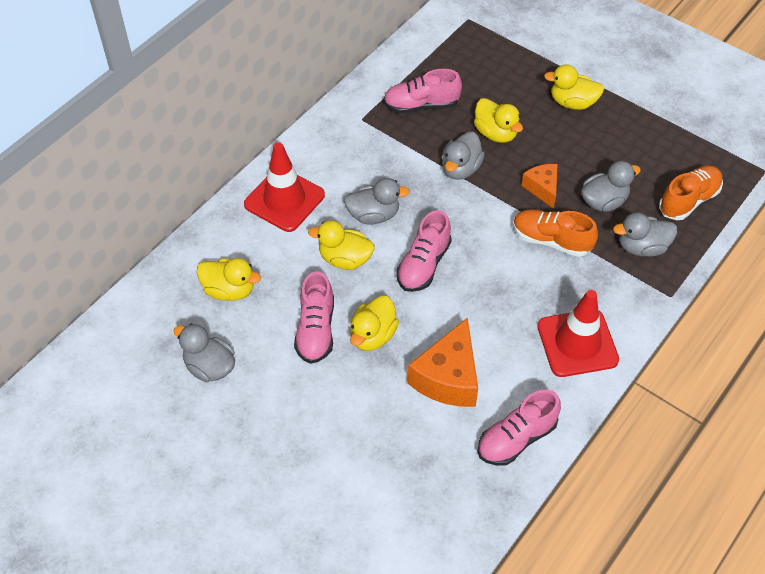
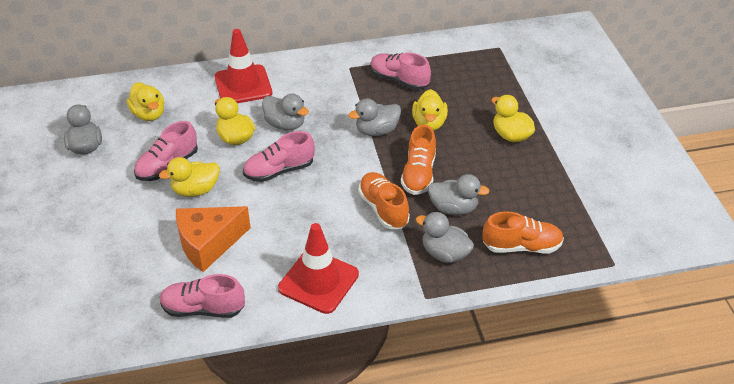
camera: 40 degrees right, 10 degrees down
(542, 188) = (419, 174): orange cheese -> orange shoe

